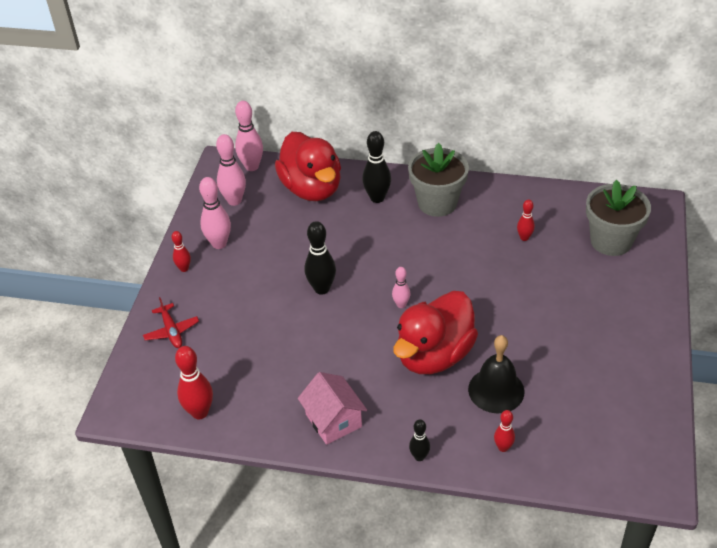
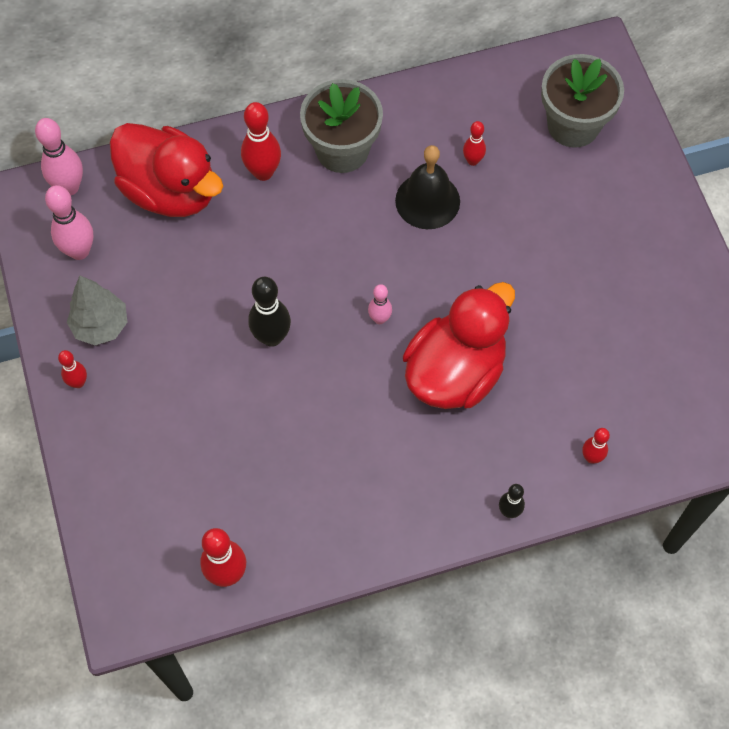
camera: 30 degrees left, 20 degrees up
(171, 331) = (121, 480): red plane -> none
(219, 244) = (101, 326): pink bowling pin -> grey tree
(333, 420) = (389, 510): pink house -> none
(377, 198) = (263, 172): black bowling pin -> red bowling pin
(434, 355) = (455, 372): red duck -> red duck turned 150 degrees counterclockwise
(496, 390) = (547, 387): black bell -> black bell (427, 200)

